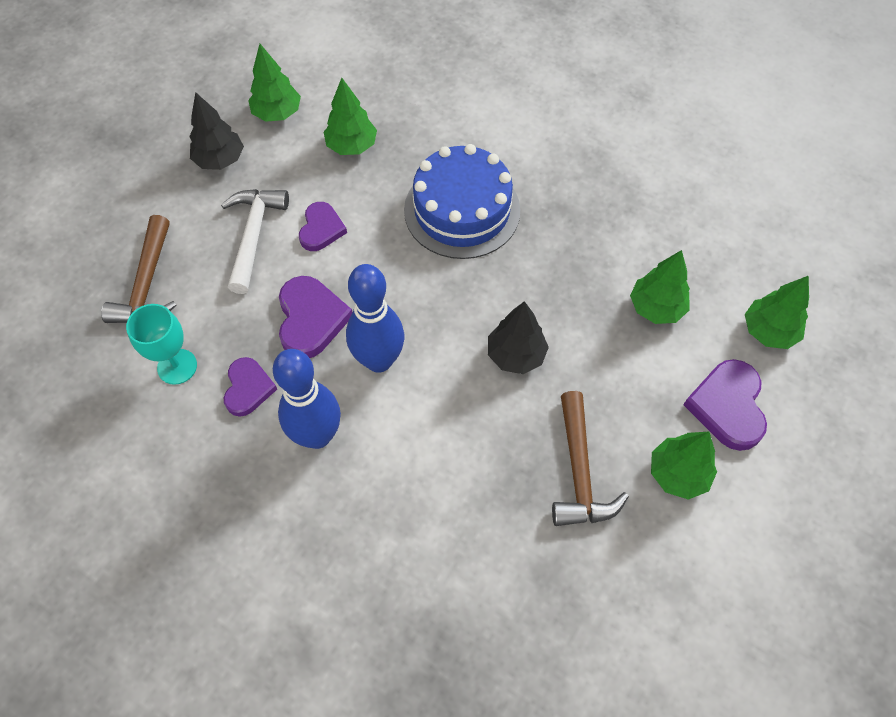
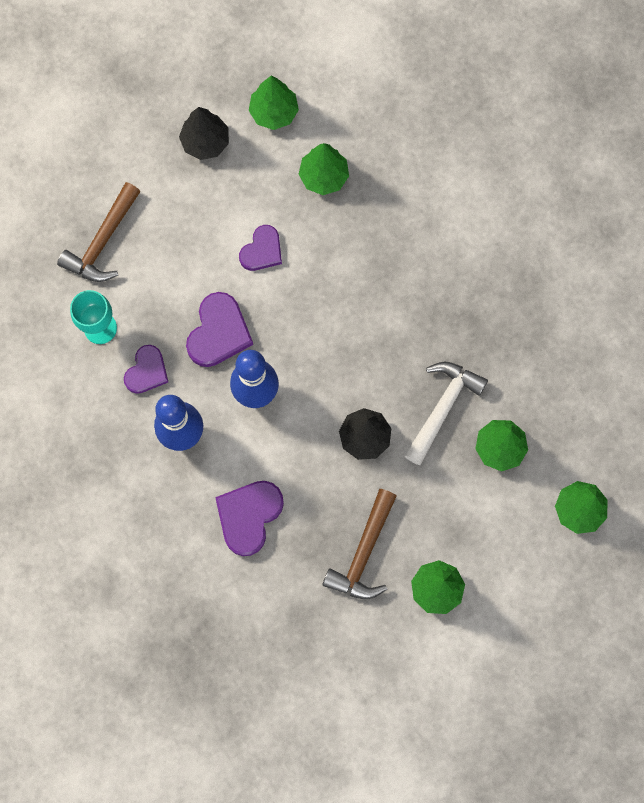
camera: 25 degrees right, 15 degrees up
(254, 235) = (204, 232): white hammer -> white hammer (443, 407)
(462, 210) = (387, 284): blue cake -> none
(727, 406) = (506, 555): purple heart -> purple heart (249, 516)

